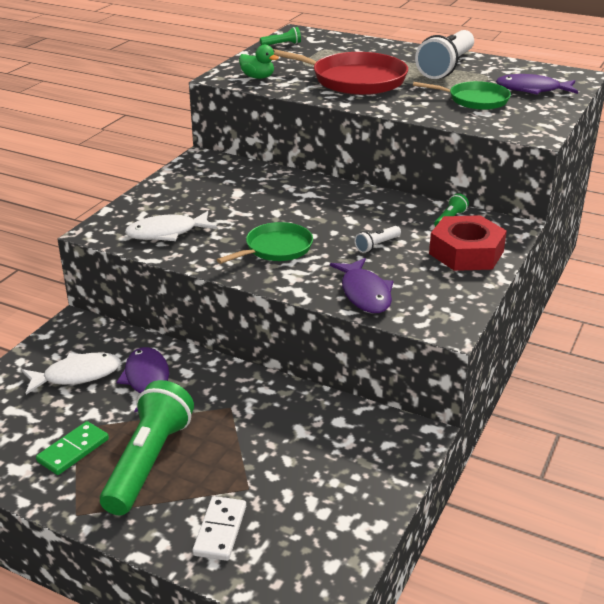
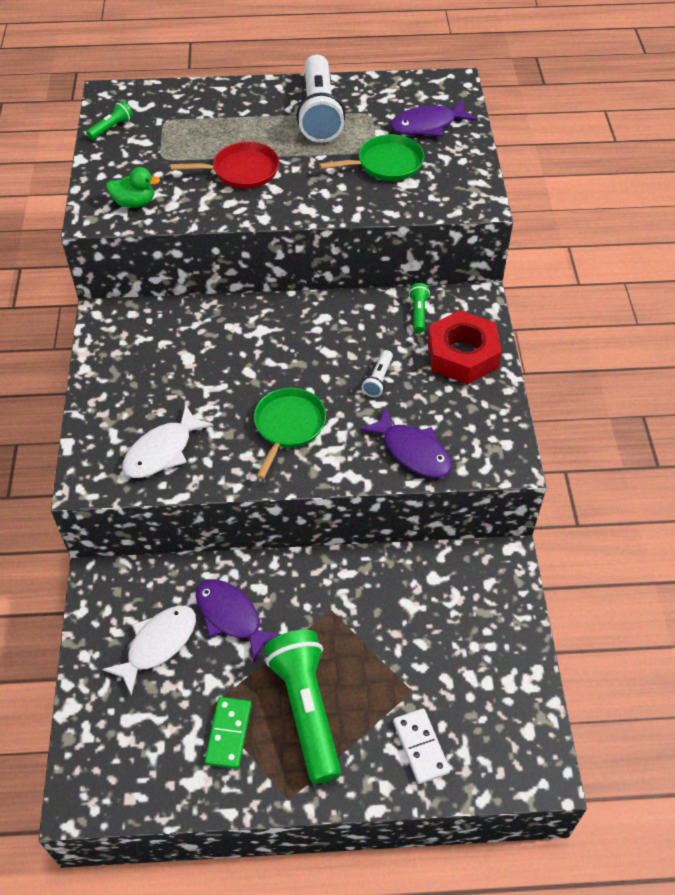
camera: 30 degrees left, 20 degrees up
(354, 80) = (242, 171): red pan -> red pan, size x0.61

